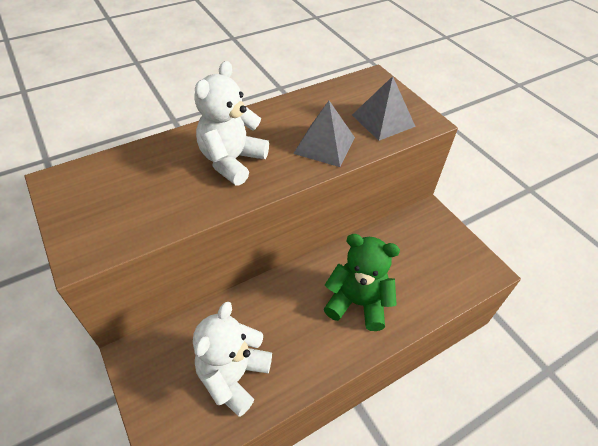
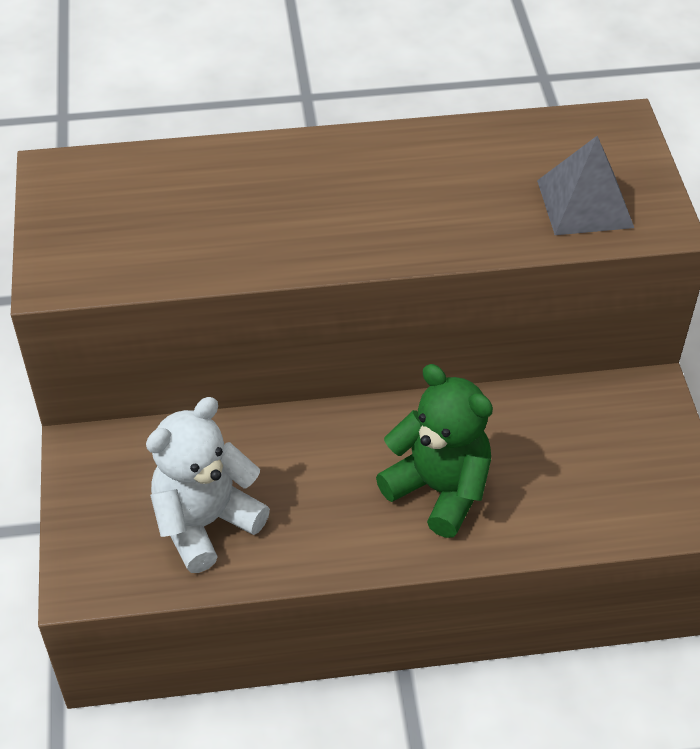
camera: 25 degrees right, 0 degrees up
(232, 161) = (306, 206): white teddy bear -> none
(324, 145) = (461, 219): grey pyramid -> none

